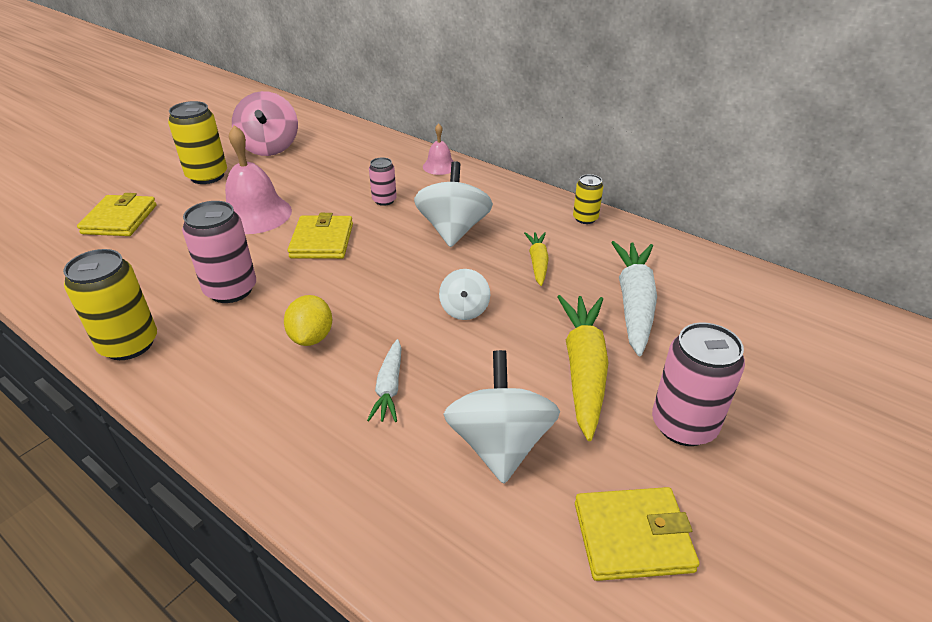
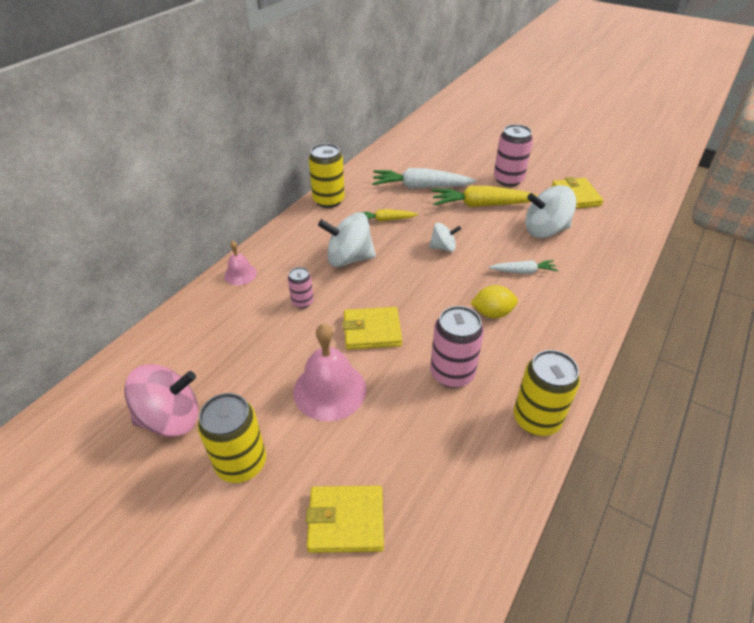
camera: 95 degrees left, 5 degrees up
(585, 218) = (328, 200): yellow can -> yellow can, size x1.77

